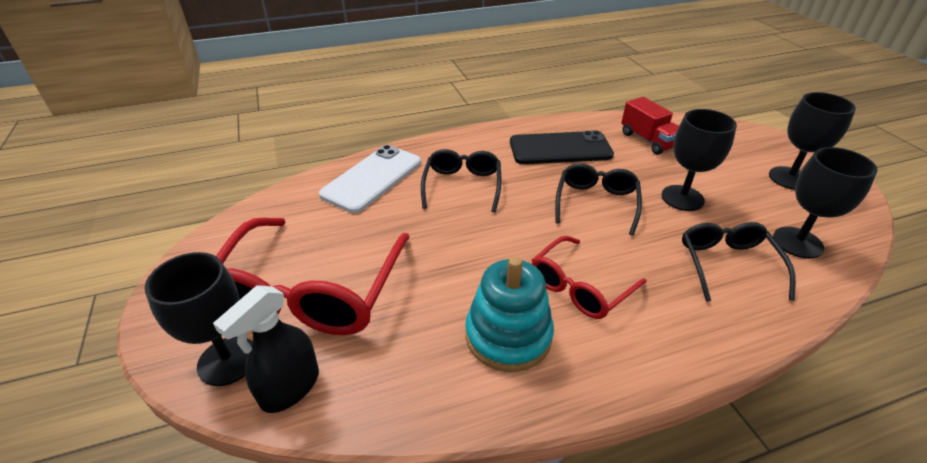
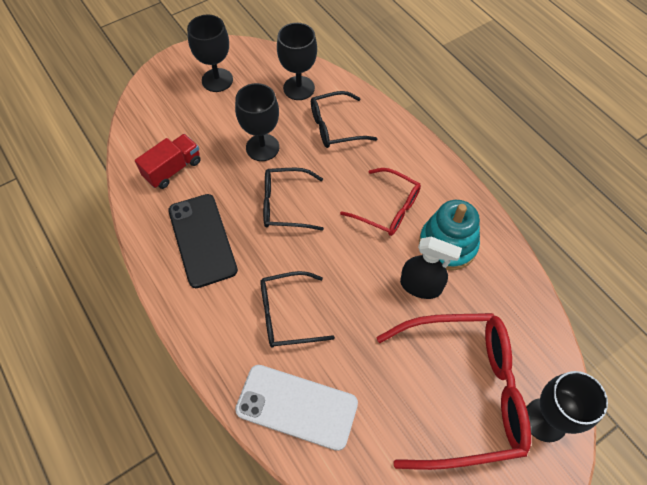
camera: 105 degrees left, 20 degrees up
(290, 387) = (543, 364): black spray bottle -> black spray bottle (421, 286)

